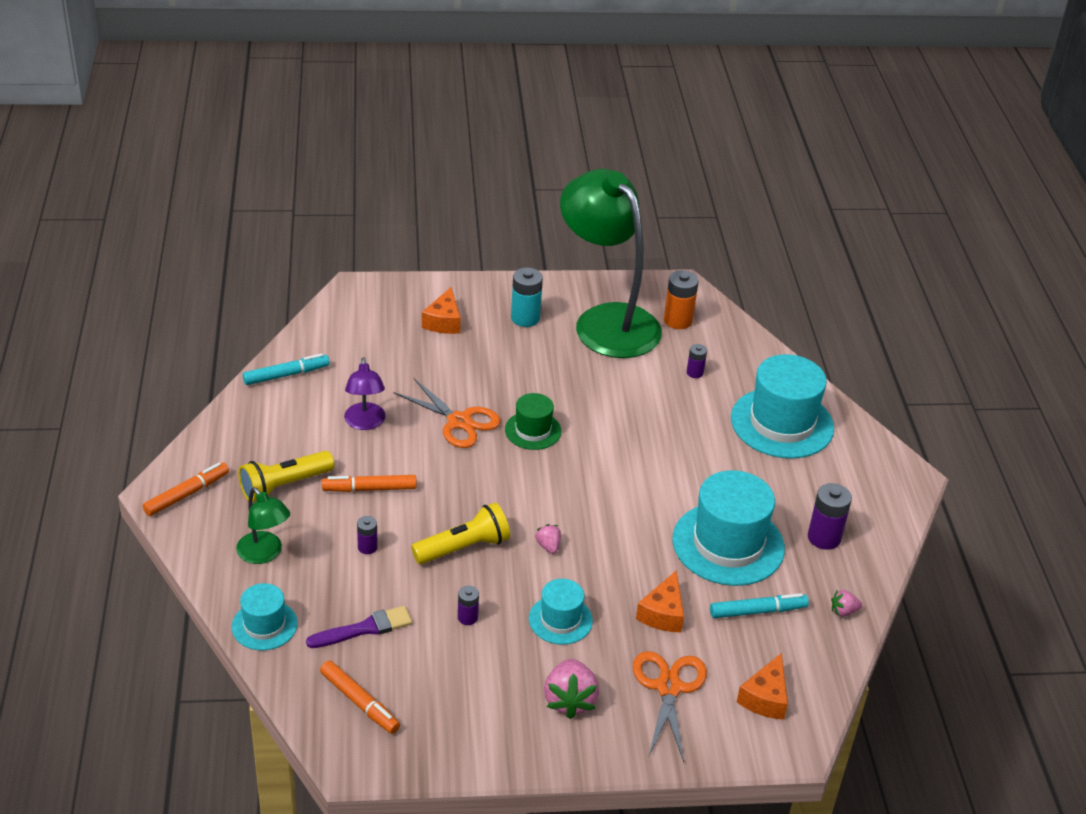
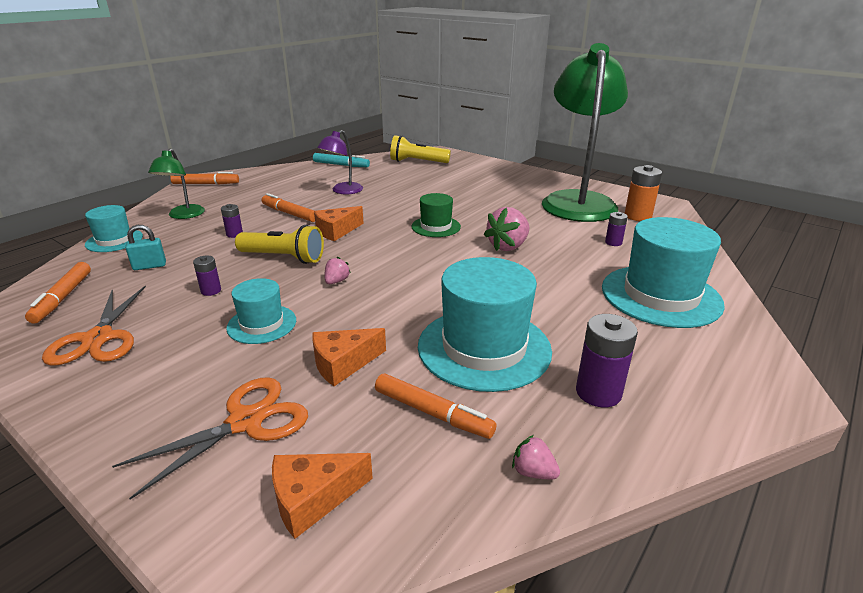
camera: 45 degrees right, 10 degrees down
(284, 486) = (252, 197): yellow flashlight -> yellow flashlight (417, 162)
(364, 629) = (149, 266): purple brush -> turquoise padlock
(443, 321) = (464, 173): orange cheese -> orange cheese (336, 231)
(459, 421) = (396, 208): orange scissors -> orange scissors (98, 338)
(525, 318) = (519, 185): turquoise battery -> none
(569, 700) = (161, 378): pink strawberry -> pink strawberry (508, 246)
(757, 611) = (432, 412): turquoise marker -> orange marker

